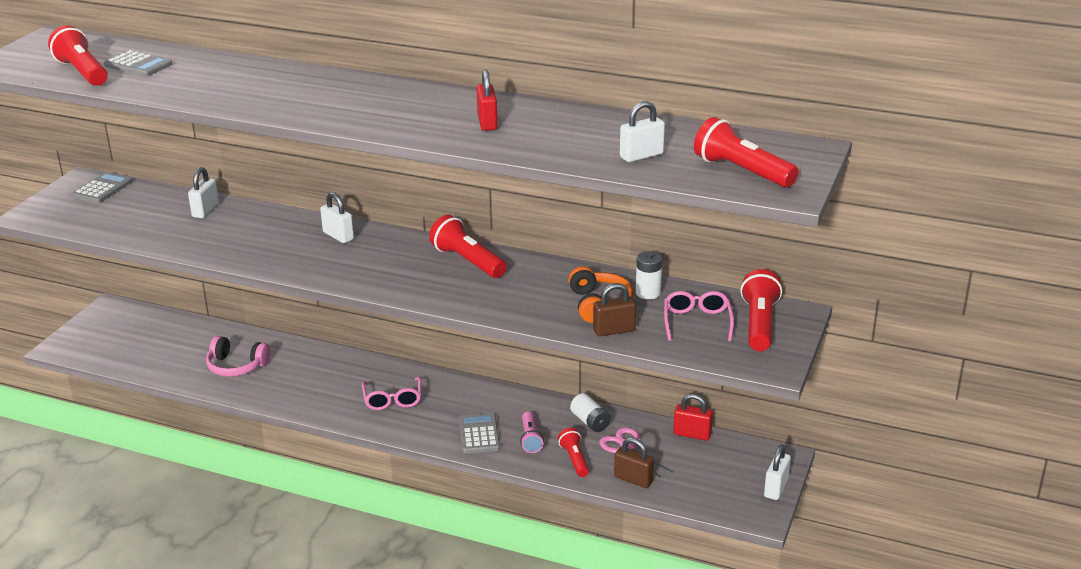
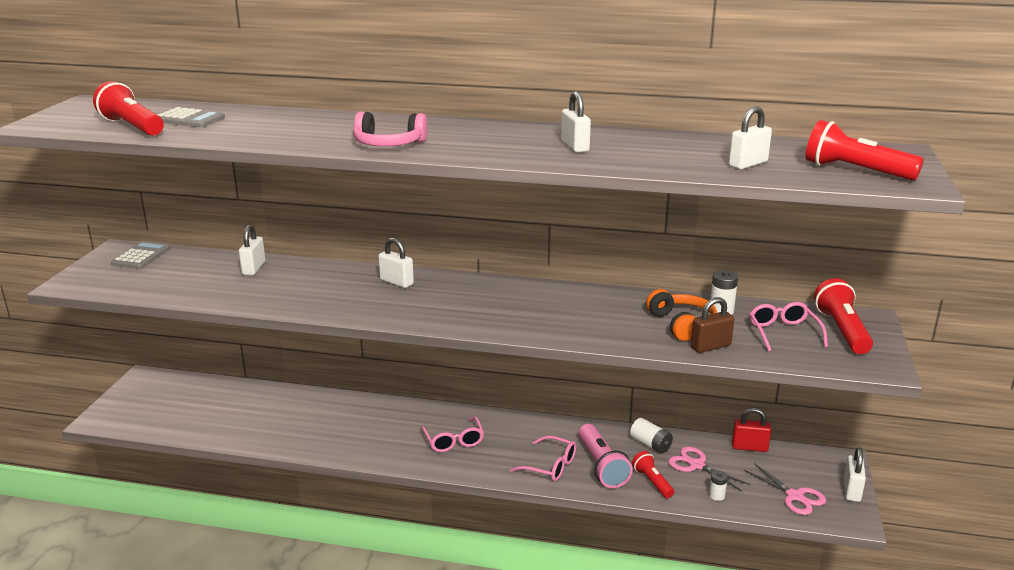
camera: 10 degrees left, 5 degrees down
(236, 366) = (287, 422): pink headphones -> pink headphones (389, 144)
(467, 261) = (534, 295): red flashlight -> none
(479, 434) = (550, 466): grey calculator -> pink glasses
(487, 122) = (575, 146): red padlock -> white padlock
(530, 439) = (602, 466): pink flashlight -> pink flashlight, size x1.62
(633, 479) = (716, 495): brown padlock -> white battery
(713, 488) = (795, 496): none -> pink scissors

